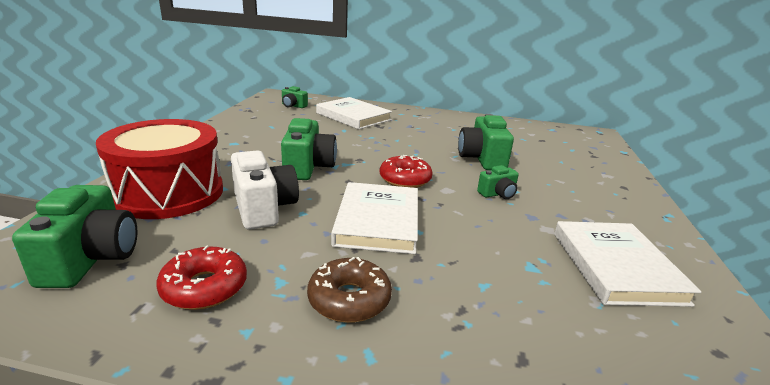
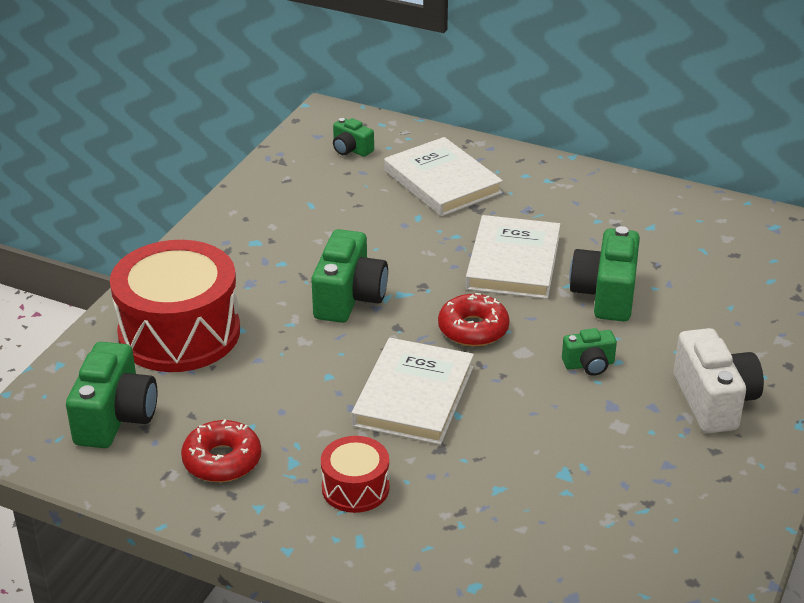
camera: 15 degrees right, 10 degrees up
(263, 208) = (285, 365): white camera -> white camera (714, 401)
(349, 299) = (355, 488): brown donut -> red drum
(616, 267) = (665, 484): white book -> white book (513, 262)

